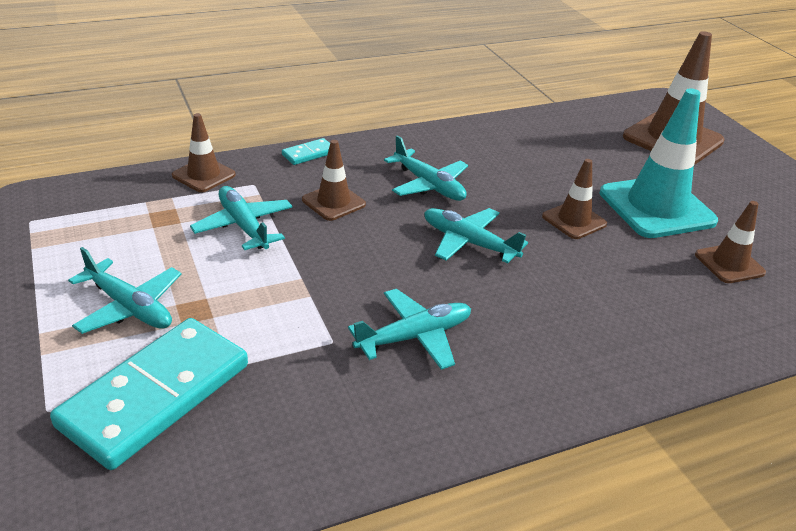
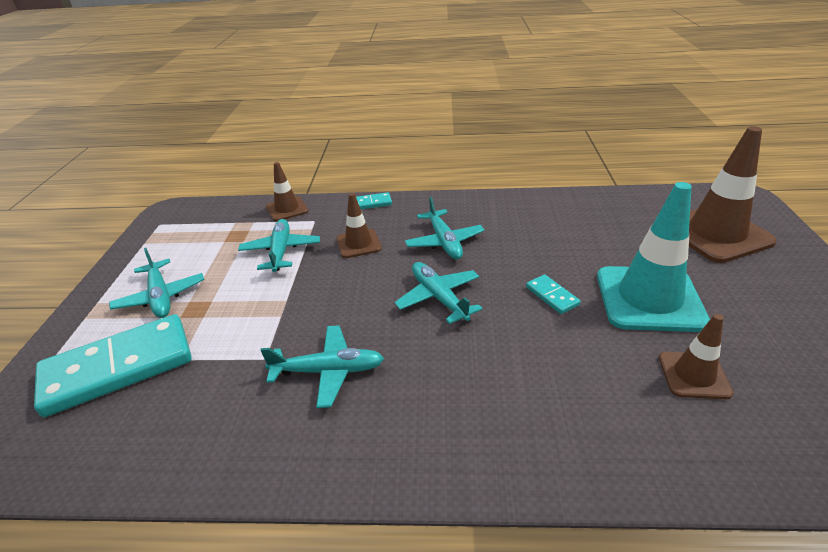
camera: 30 degrees right, 0 degrees up
(574, 220) = (552, 296): brown traffic cone -> turquoise domino

